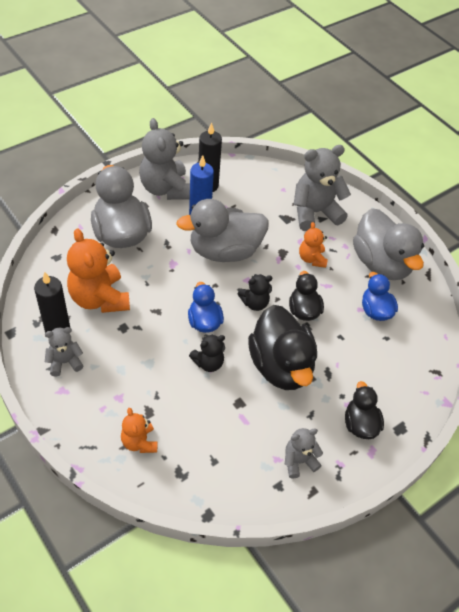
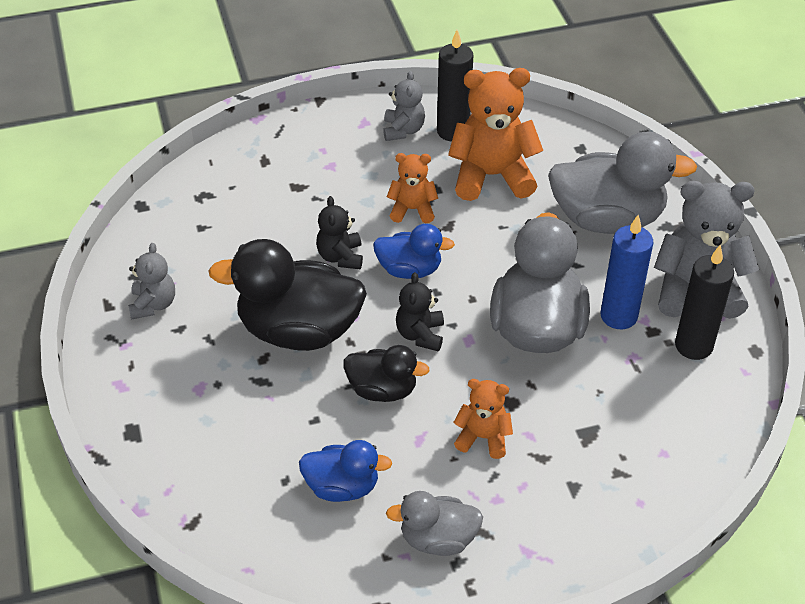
camera: 115 degrees right, 5 degrees down
(139, 442) = (262, 171): orange teddy bear -> orange teddy bear (412, 209)
(315, 212) = (591, 481): grey teddy bear -> none
(360, 424) = (165, 387): black duck -> none
(381, 263) = (438, 539): grey duck -> grey duck, size x0.55

